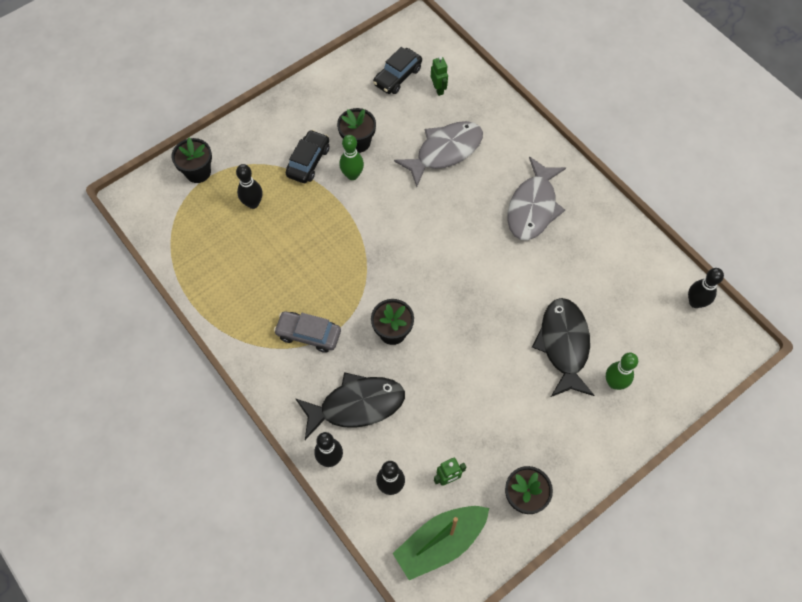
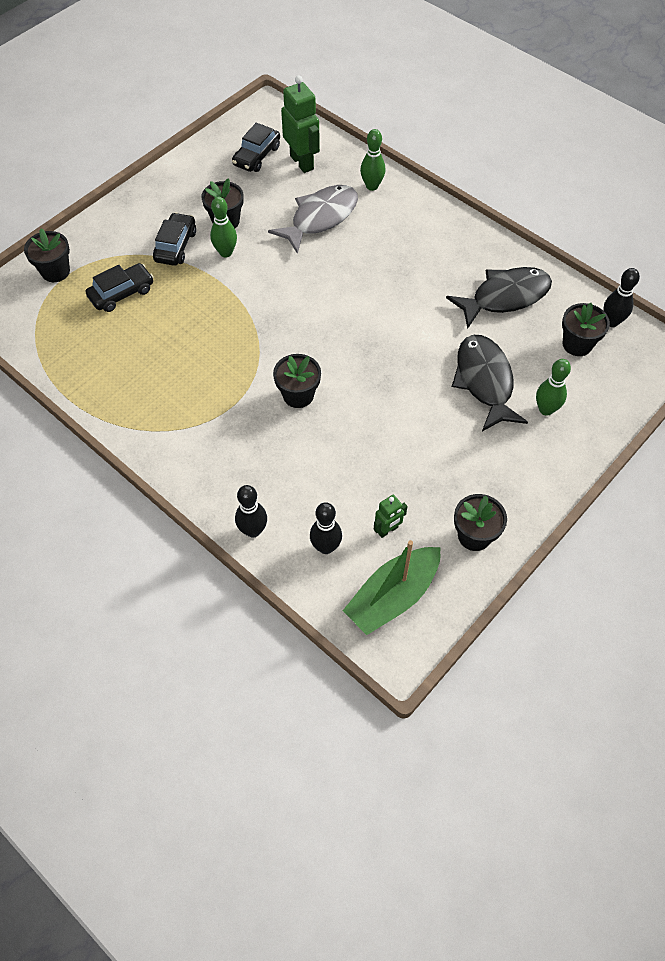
camera: 10 degrees left, 5 degrees down
(253, 203) = (122, 293): black bowling pin -> black car
(308, 334) = (206, 411): grey car -> none
(356, 405) = (272, 473): black fish -> black fish (505, 297)
(438, 89) = (302, 162): green robot -> green robot, size x1.88
(499, 124) = (372, 186): none -> green bowling pin
(533, 207) = (424, 257): grey fish -> none
(657, 320) = (577, 344): none -> black flower pot

